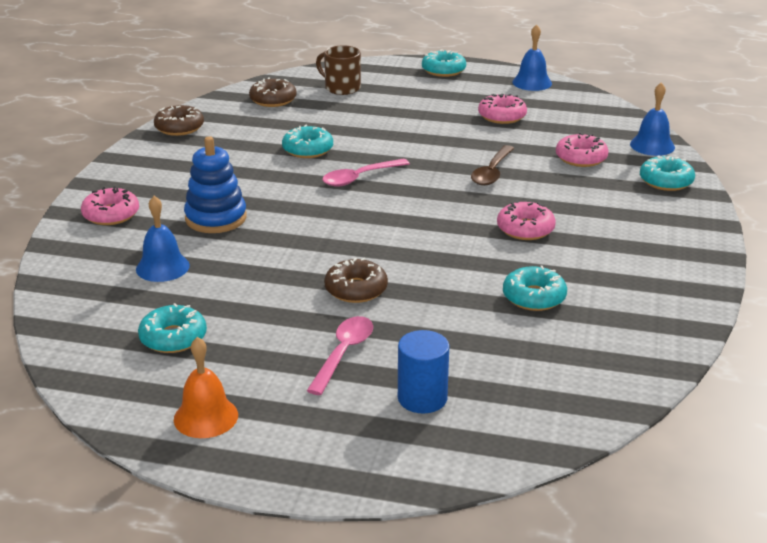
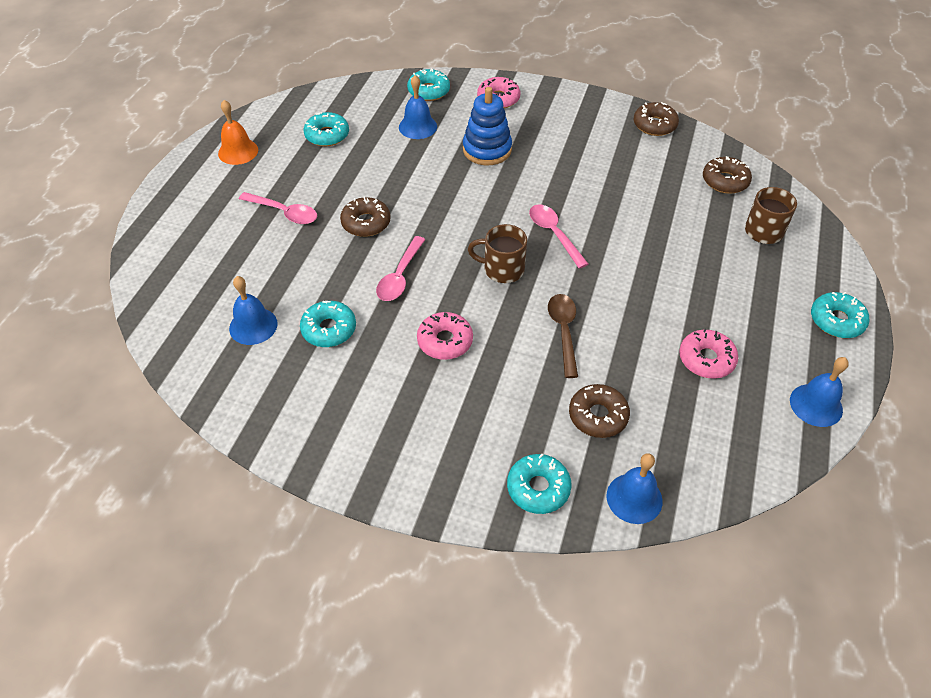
camera: 95 degrees right, 20 degrees up
(308, 149) = (612, 202): turquoise donut -> turquoise donut (428, 91)
(417, 203) = (502, 269): none -> brown mug
(422, 398) = (220, 249): blue cylinder -> none
(441, 260) = (400, 276): none -> pink spoon
(492, 172) = (563, 332): brown spoon -> brown spoon turned 60 degrees clockwise
(547, 349) = (253, 326): none -> blue bell
(581, 158) = (598, 416): pink donut -> brown donut

